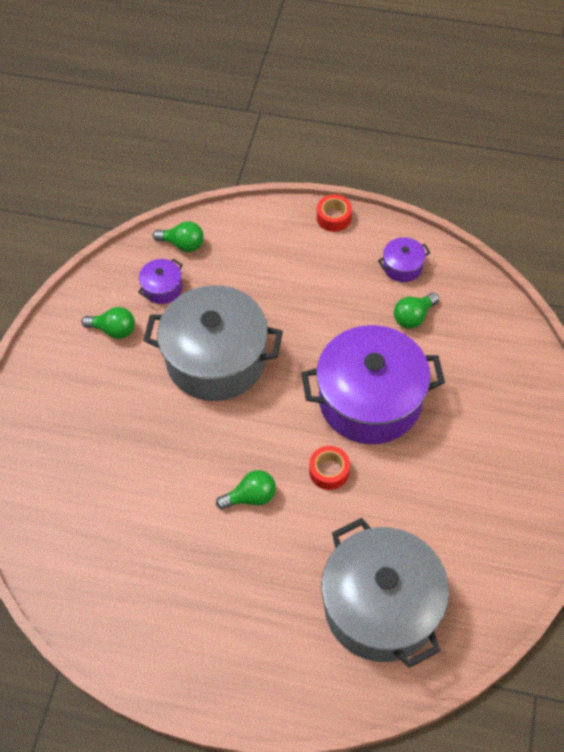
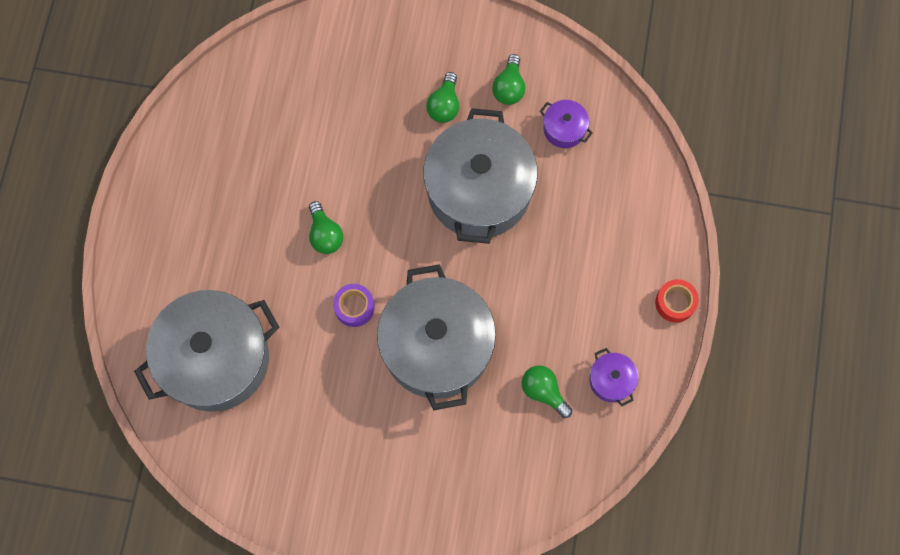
camera: 85 degrees right, 15 degrees up
(183, 244) = (624, 144): green light bulb -> green light bulb (444, 105)
(329, 471) = (354, 307): red tape -> purple tape
(370, 400) = (437, 346): purple pot -> grey pot

